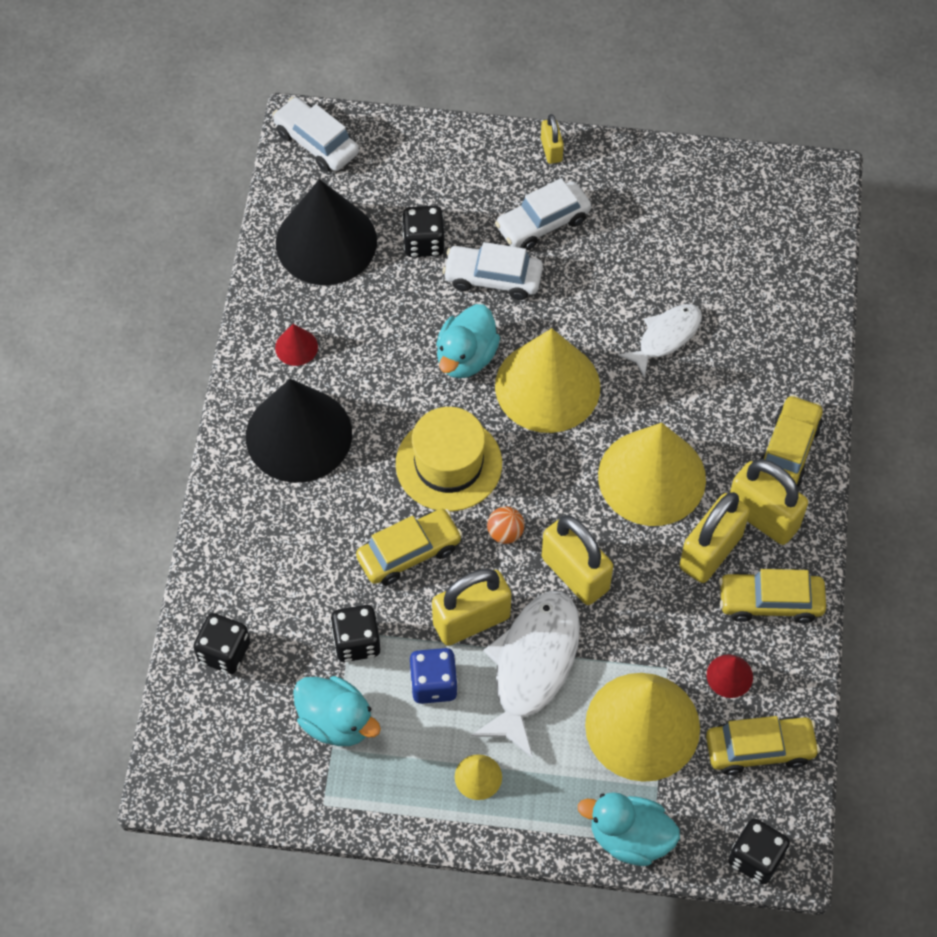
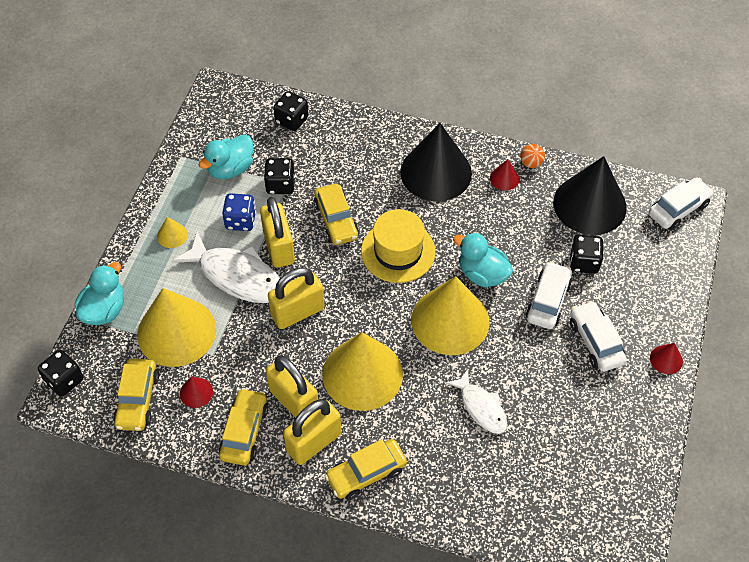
camera: 100 degrees right, 5 degrees down
(505, 533) = (338, 276): orange ball -> orange ball (531, 163)
(551, 150) = (666, 359): yellow padlock -> red cone
(788, 450) = (366, 473): yellow car -> yellow car turned 120 degrees clockwise

